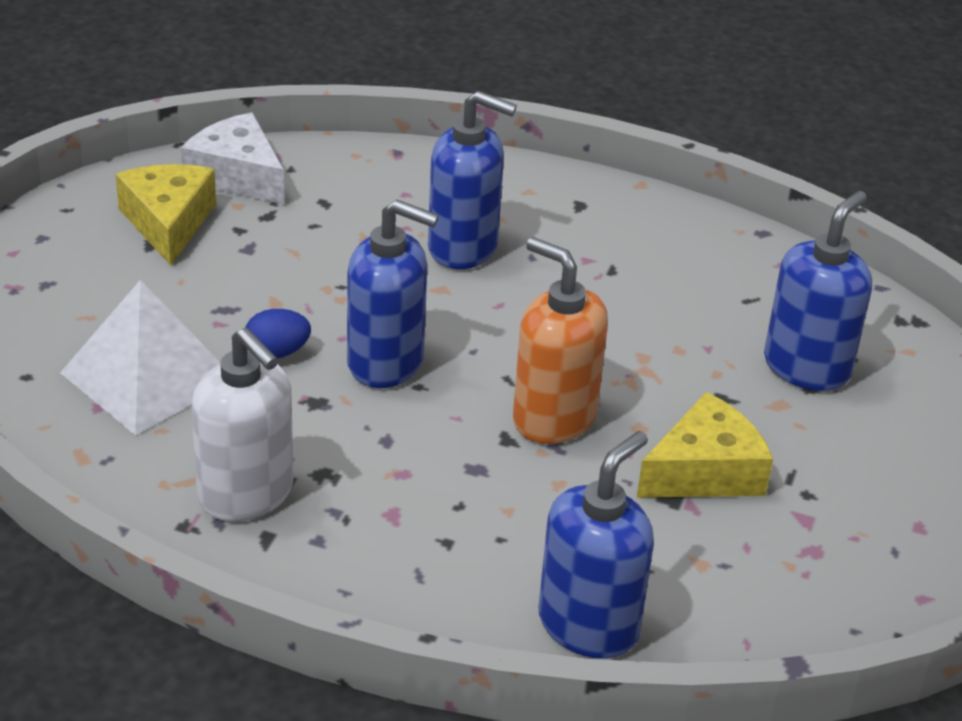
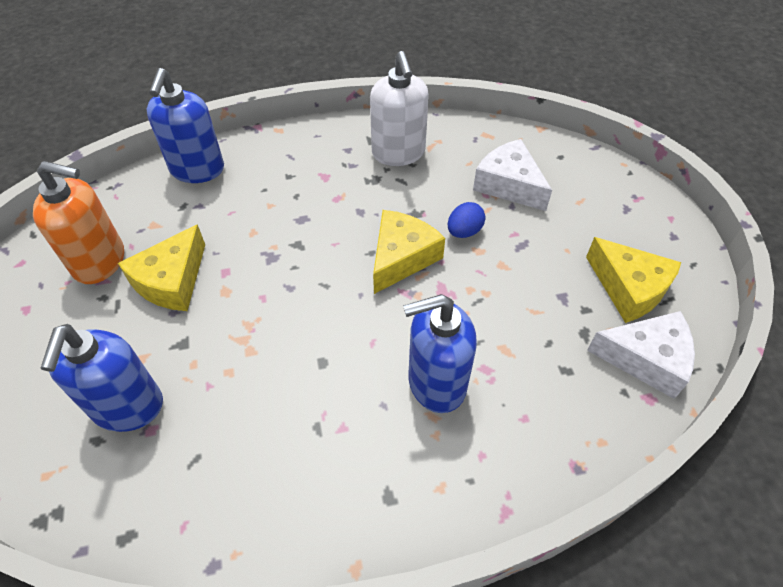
camera: 150 degrees right, 15 degrees up
(148, 376) = (509, 185): white pyramid -> white cheese
(246, 494) = (398, 153): white soap dispenser -> white soap dispenser turned 120 degrees counterclockwise
(386, 362) = (401, 257): blue soap dispenser -> yellow cheese
(553, 418) = (280, 271): orange soap dispenser -> orange soap dispenser (100, 262)

